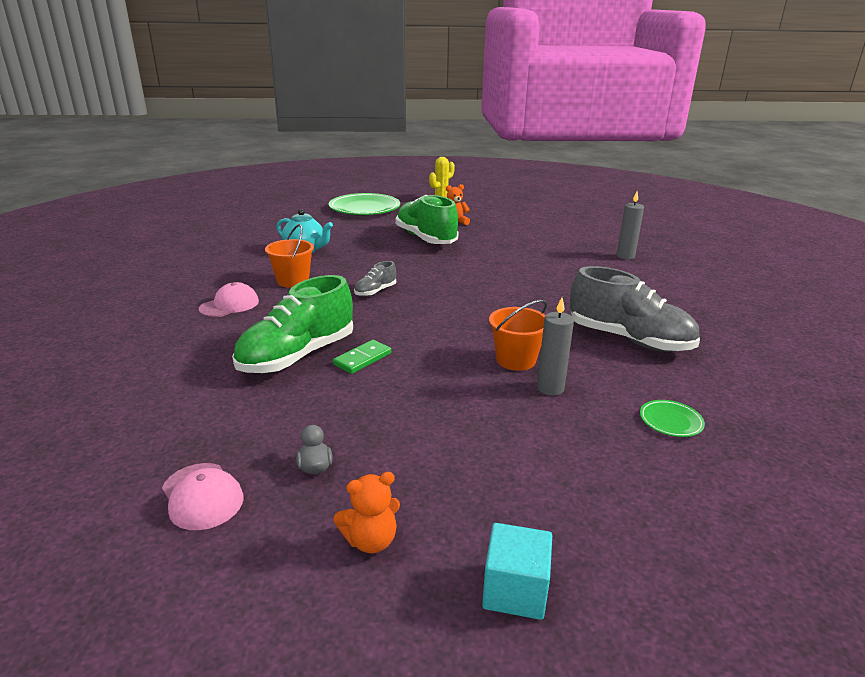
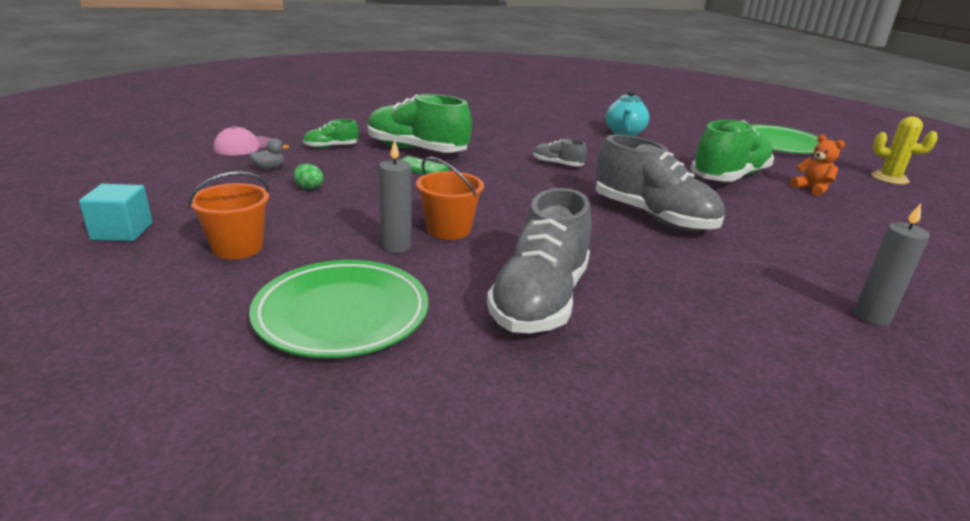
camera: 75 degrees right, 0 degrees up
(229, 305) = (488, 124): pink cap -> none
(253, 415) = (331, 147): none -> green shoe
(293, 281) = (551, 136): orange bucket -> orange bucket (237, 247)
(371, 540) = (189, 188): orange teddy bear -> none
(398, 434) = (309, 188): none -> green egg
(496, 278) = (653, 217): none -> grey shoe
(670, 421) = (342, 314): green plate -> green plate, size x2.28

